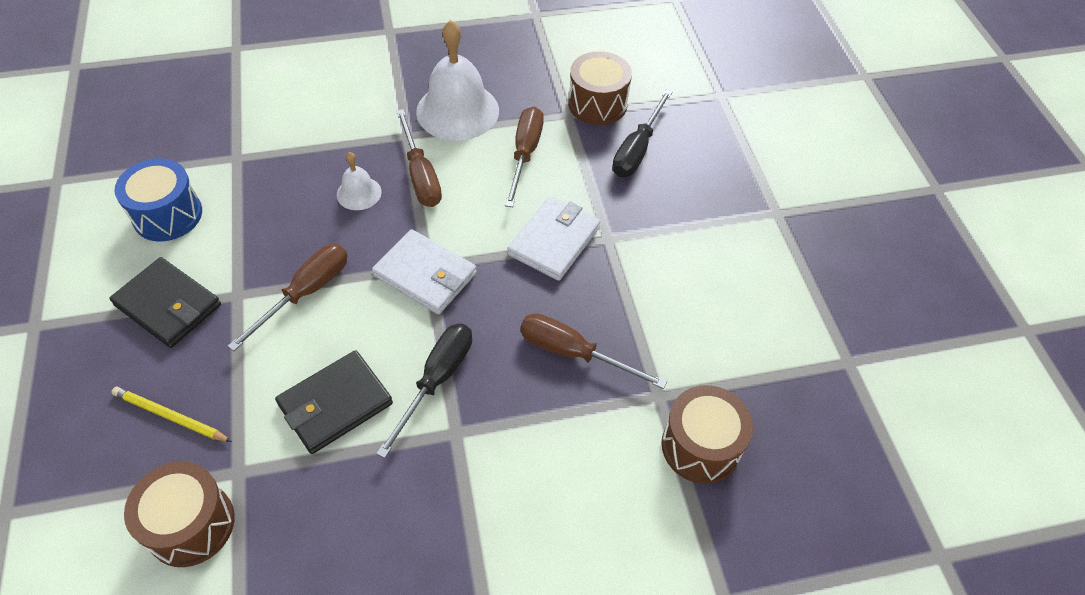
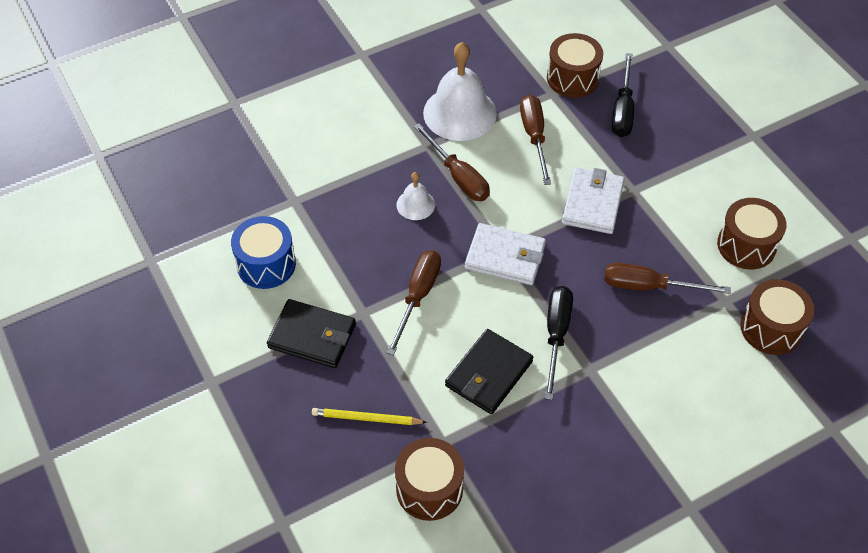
camera: 15 degrees left, 0 degrees up
(713, 336) = (746, 245): none -> brown drum

